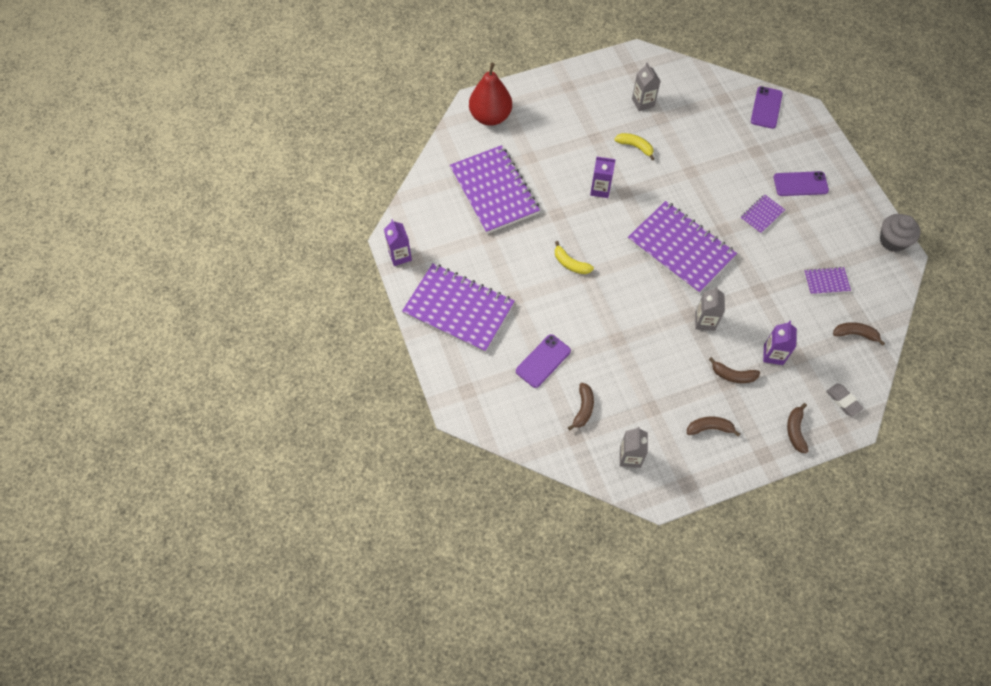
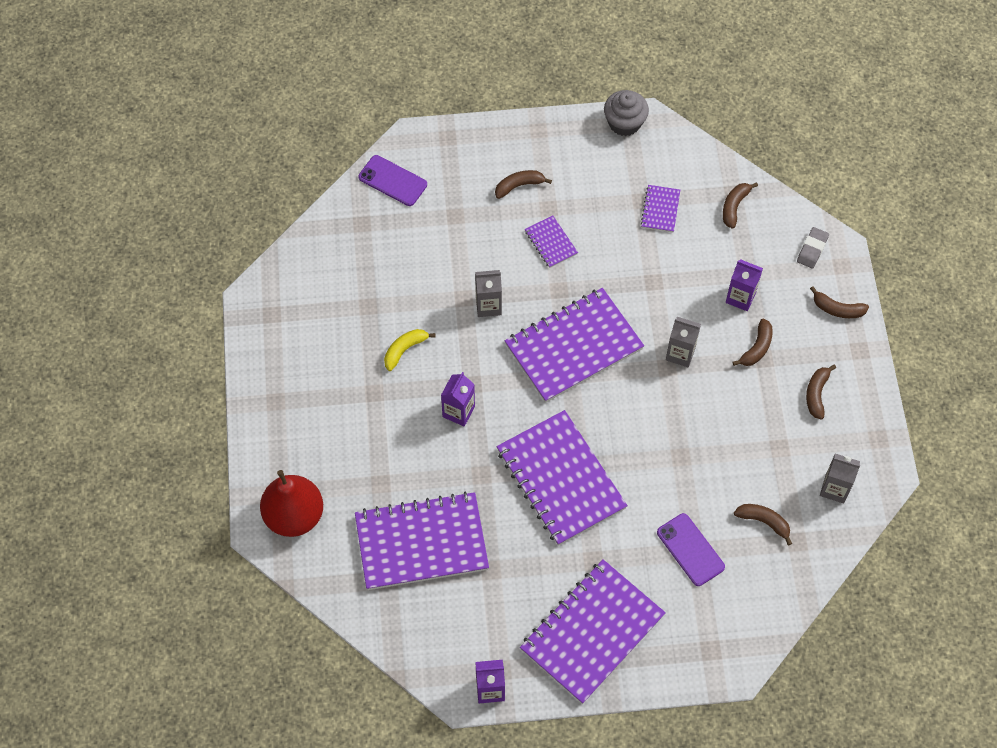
camera: 75 degrees left, 0 degrees up
(570, 264) = (561, 479): yellow banana -> purple notebook
(643, 102) = (336, 318): grey carton -> grey carton (488, 306)
(800, 184) = (519, 186): purple phone -> brown banana
(843, 401) = (812, 249): grey eraser -> grey eraser turned 45 degrees counterclockwise

